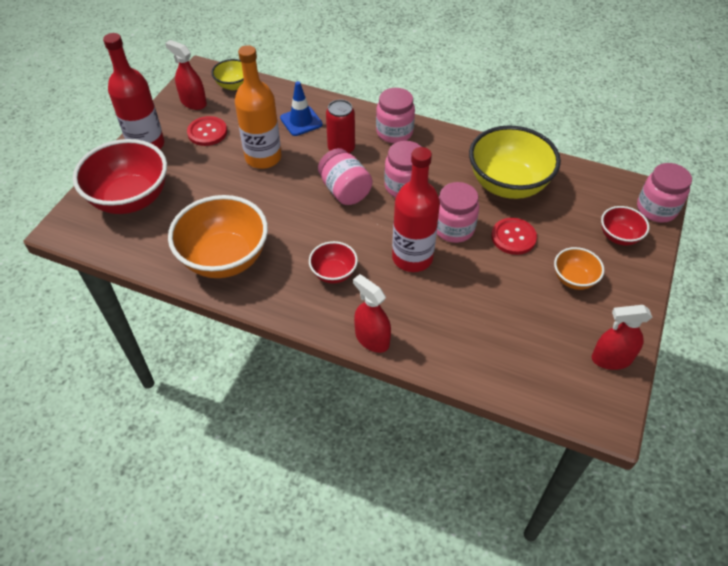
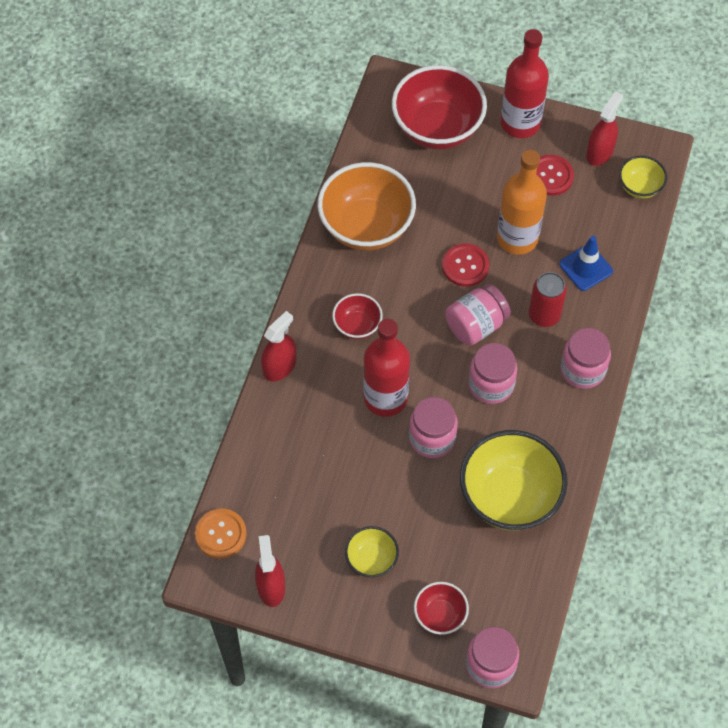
camera: 85 degrees right, 10 degrees up
(513, 237) = (426, 500): red button -> red button (465, 266)
(560, 400) = (221, 534): none -> orange button
(573, 279) = (371, 559): orange bowl -> yellow bowl

